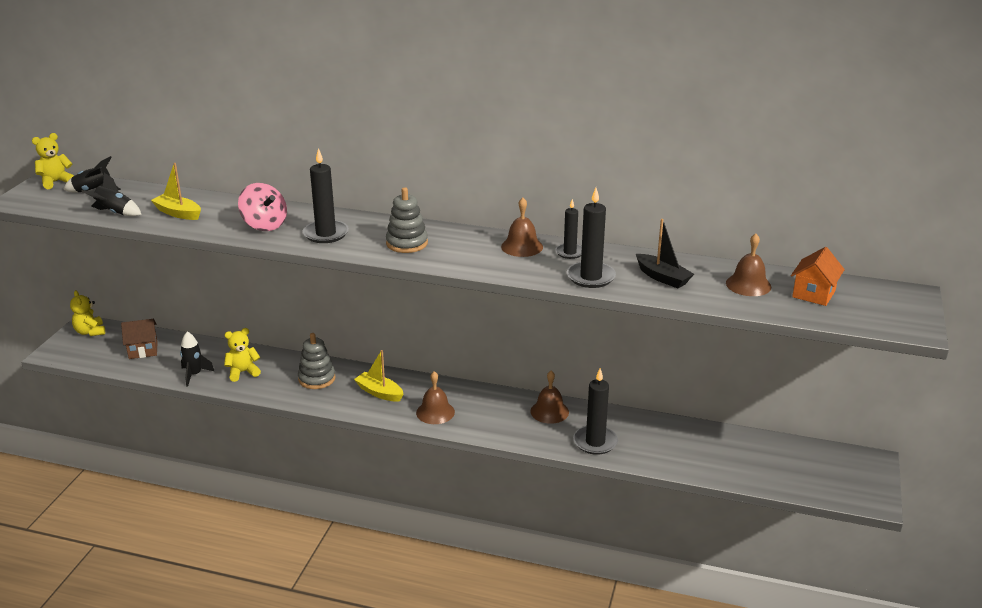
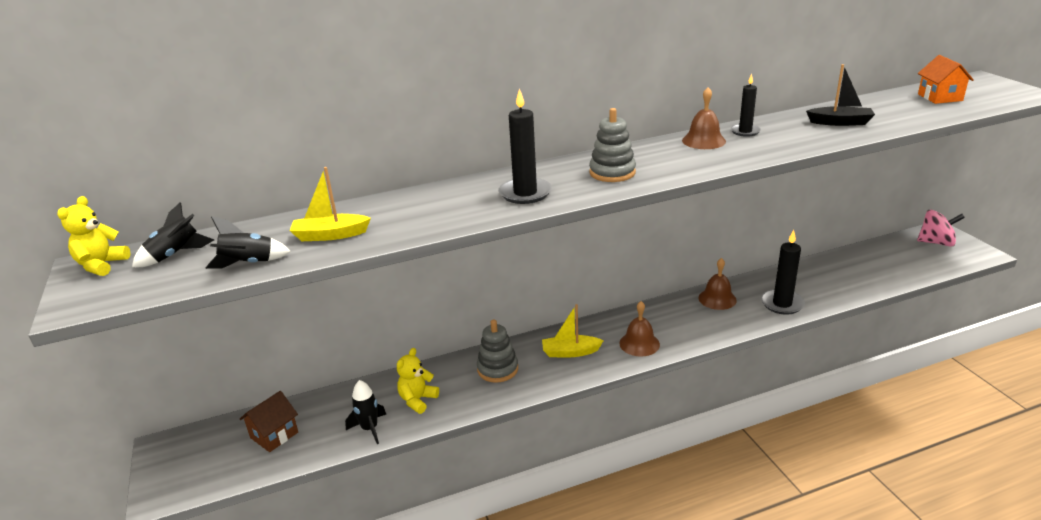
camera: 35 degrees left, 0 degrees up
(90, 332) = (179, 449): yellow teddy bear -> none
(264, 225) = (449, 209): pink spinning top -> pink spinning top (936, 242)
(591, 277) = (798, 140): black candle -> none
(748, 285) = (895, 106): brown bell -> none

